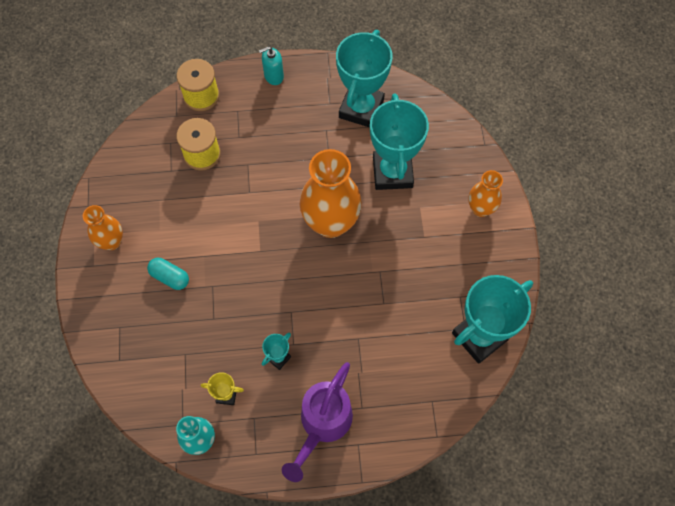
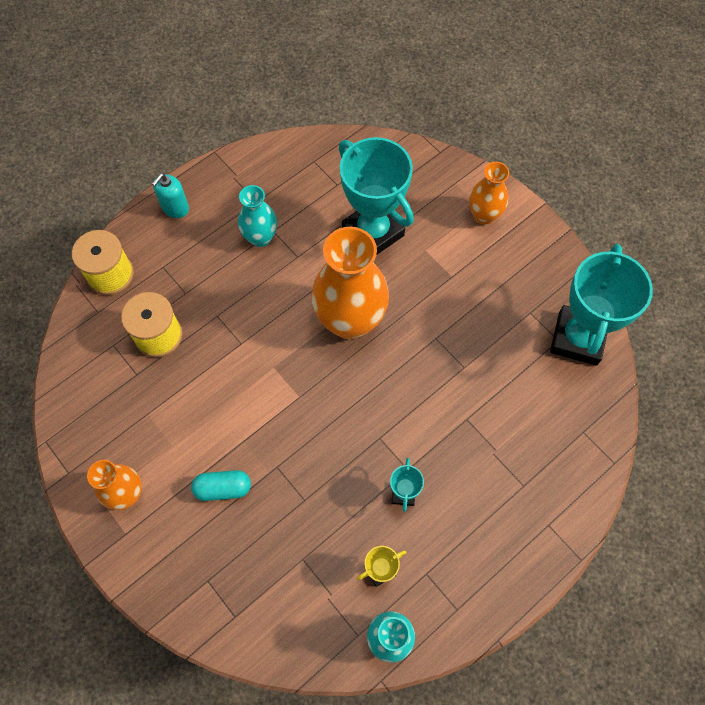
camera: 35 degrees left, 0 degrees up
(314, 130) = (260, 238): none -> turquoise vase
(322, 424) = (499, 530): purple watering can -> none
(361, 108) = (293, 188): turquoise trophy -> none

